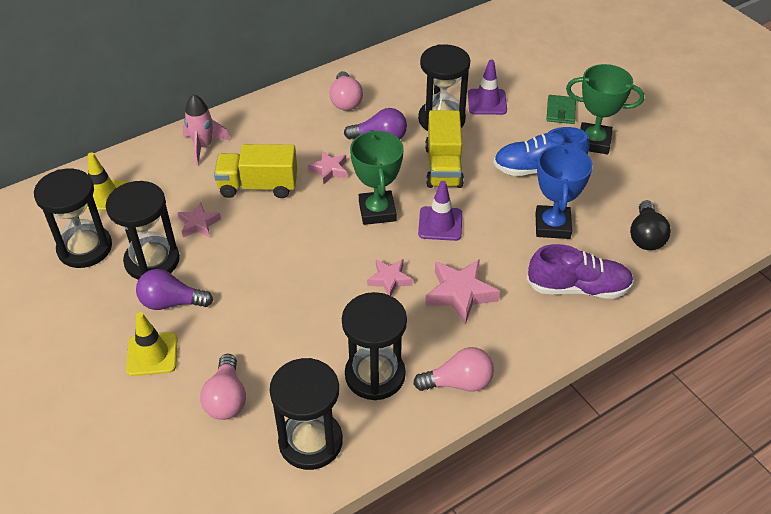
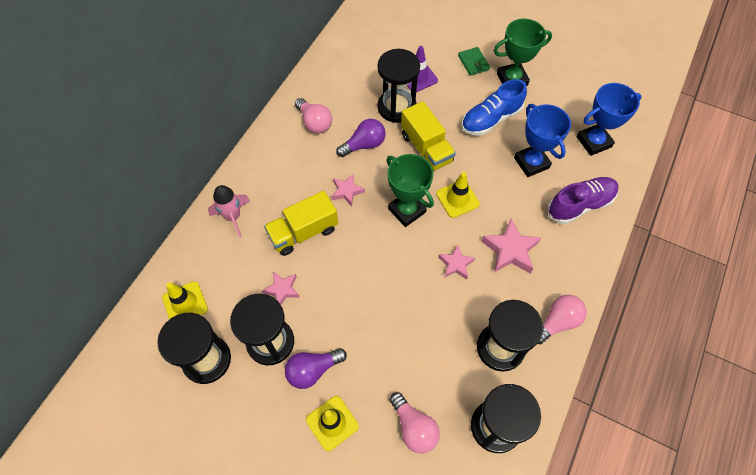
camera: 30 degrees left, 15 degrees up
(440, 224) = (457, 199): purple traffic cone -> yellow traffic cone
(645, 236) = (594, 142): black light bulb -> blue trophy

